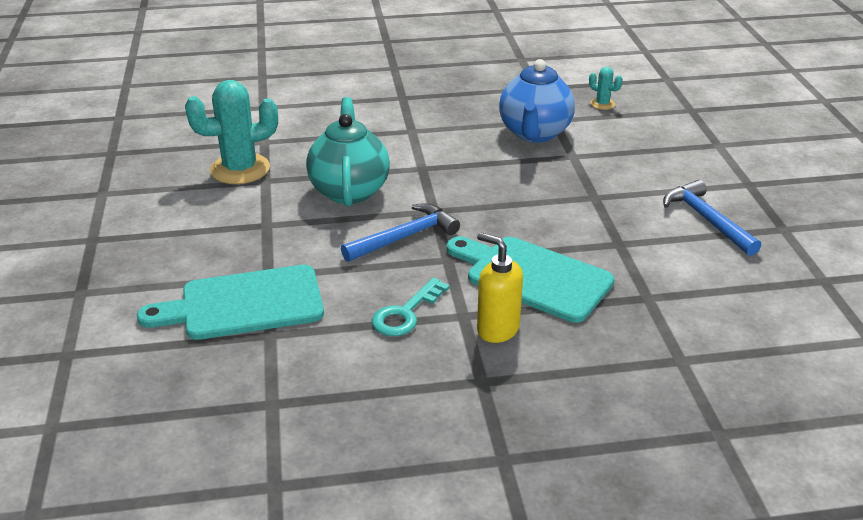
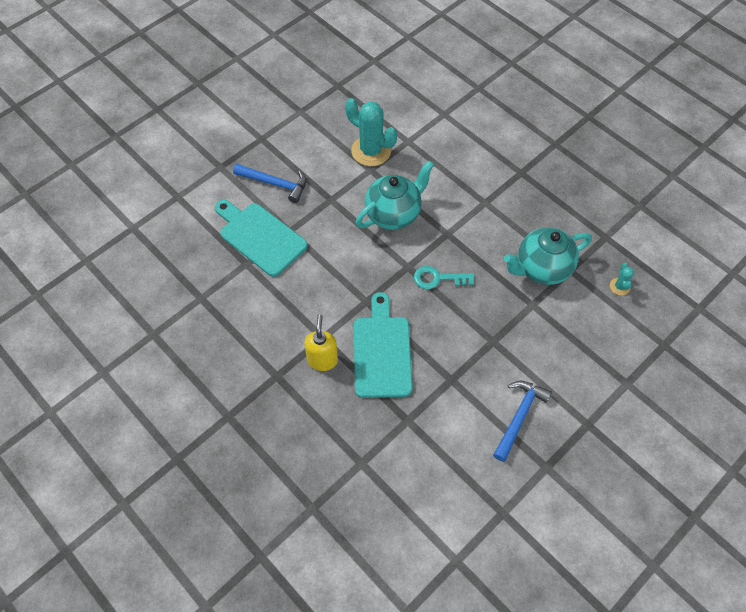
camera: 55 degrees right, 25 degrees up
(404, 237) = (370, 268): blue hammer -> blue hammer (275, 183)
(405, 313) = (304, 310): turquoise key -> turquoise key (438, 278)
(534, 133) = (542, 268): blue teapot -> turquoise teapot

